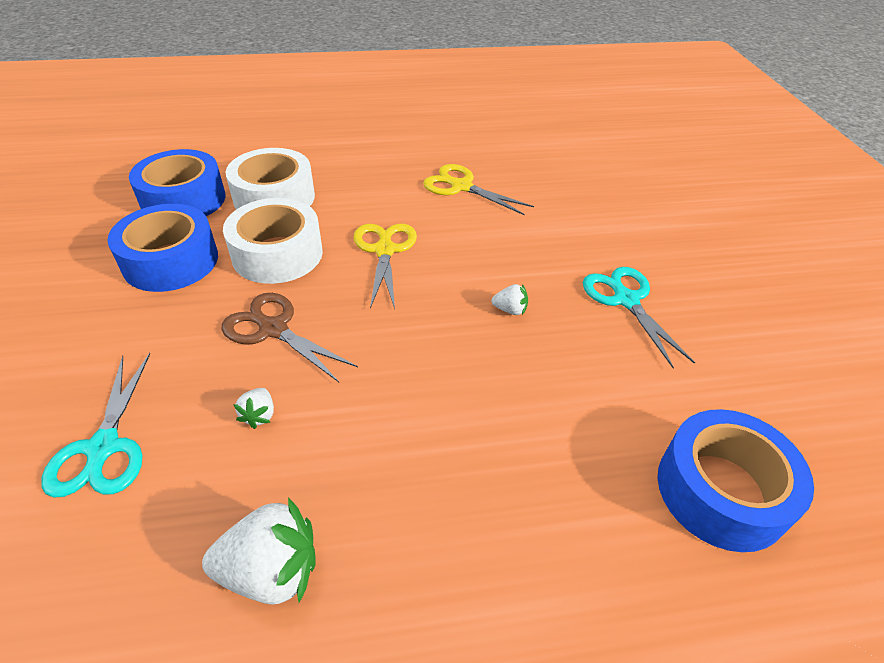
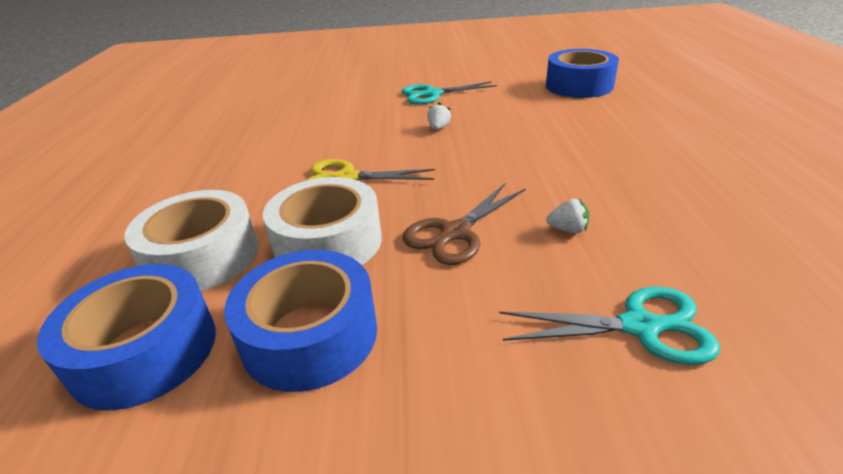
camera: 80 degrees left, 10 degrees down
(271, 571) = (707, 209): white strawberry -> none
(461, 187) = (260, 143): yellow scissors -> none

